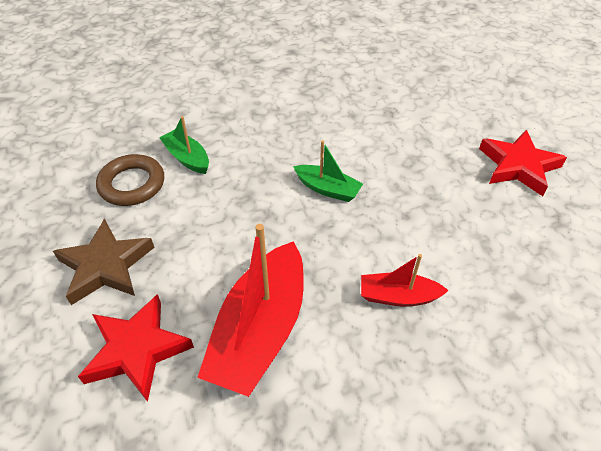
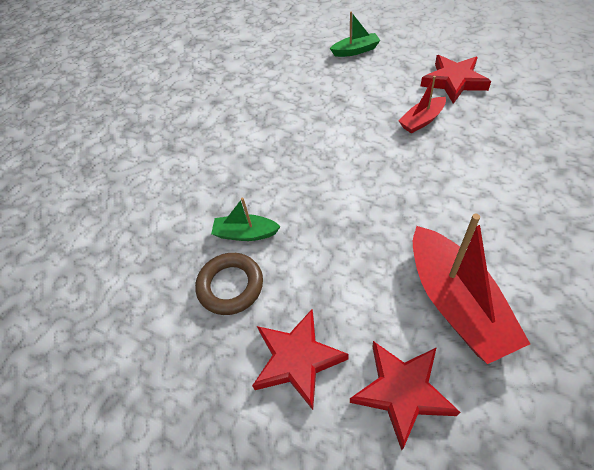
camera: 35 degrees left, 5 degrees up
(106, 266) = (297, 359): brown star -> red star
(327, 189) = (370, 179): green boat -> green boat (355, 51)
(398, 296) = (498, 211): red boat -> red boat (422, 121)

